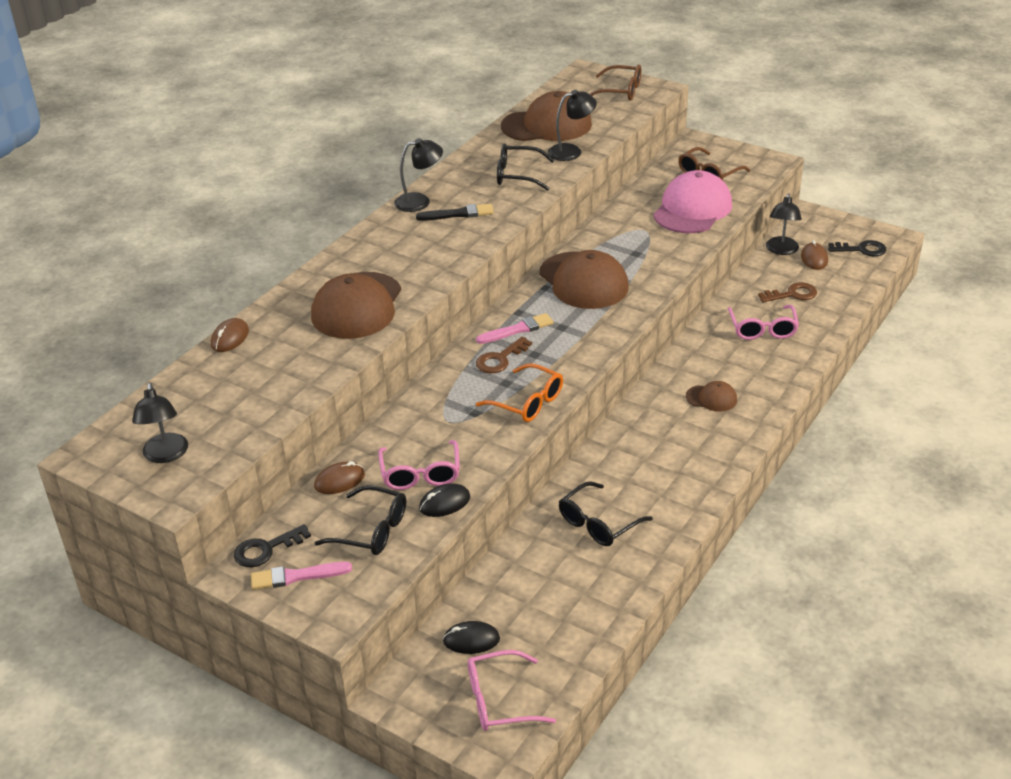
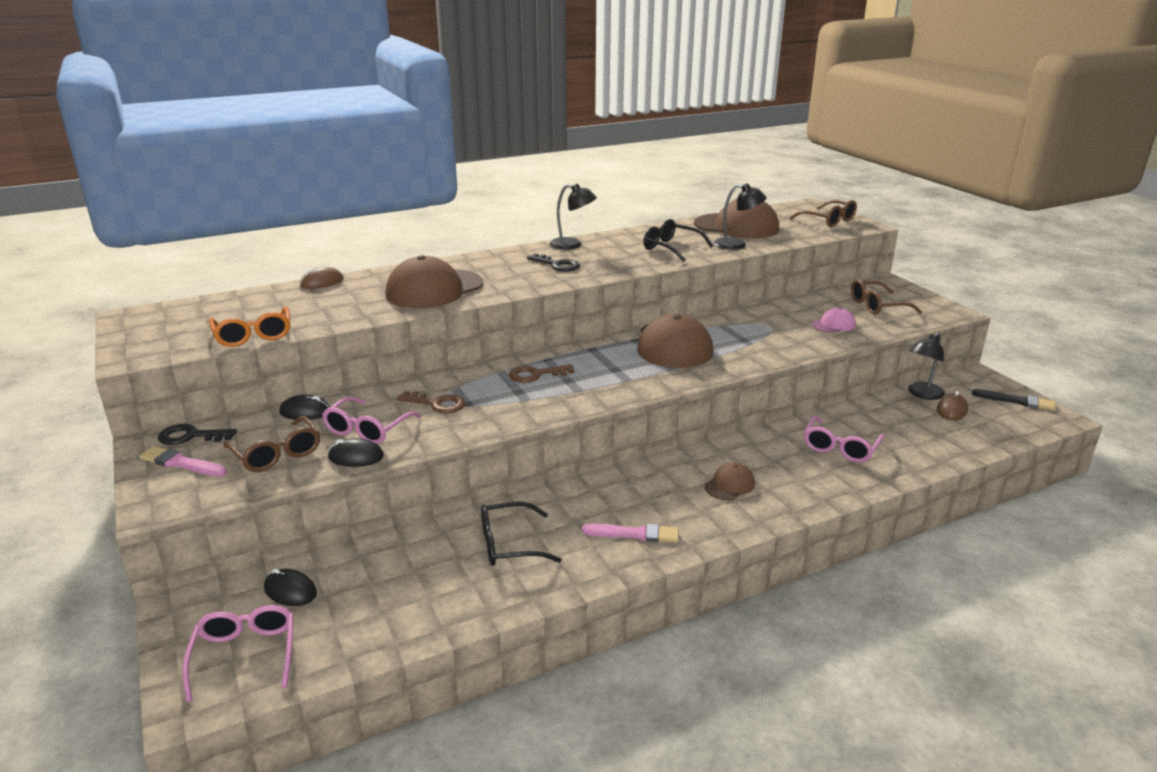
camera: 30 degrees right, 10 degrees down
(166, 455) = (171, 332): black lamp -> none
(339, 481) = (305, 412): brown mouse -> black mouse
(372, 530) = (277, 454): black glasses -> brown glasses
(458, 214) = (590, 258): black brush -> black brush (1016, 401)
(499, 700) = (245, 654): pink glasses -> pink glasses turned 60 degrees clockwise
(517, 330) = (576, 360): pink brush -> pink brush (634, 534)
(528, 402) = (518, 411): orange glasses -> orange glasses (253, 335)
(692, 209) = (834, 325): pink cap -> pink cap, size x0.48
(711, 398) = (729, 485): brown cap -> brown cap turned 90 degrees counterclockwise
(792, 294) = (900, 430): brown key -> brown key (437, 404)
(861, 249) = (1013, 418): black key -> black key (557, 265)

